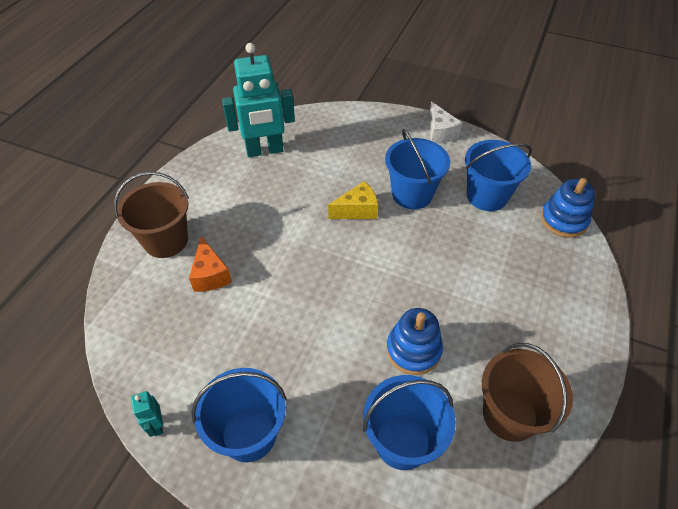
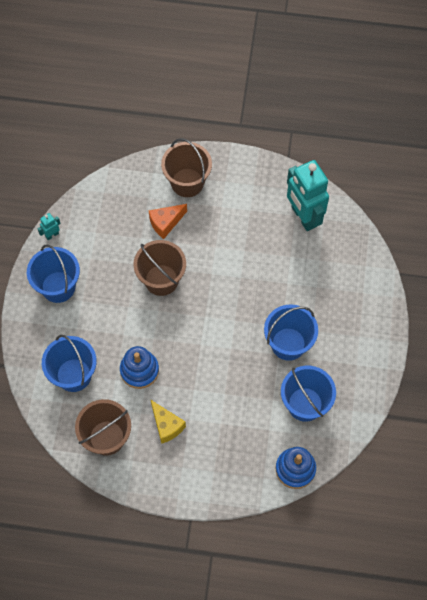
camera: 75 degrees right, 15 degrees up
(289, 296) = (161, 280): none -> brown bucket
(357, 210) = (257, 306): yellow cheese -> yellow cheese (166, 425)
(440, 133) = (376, 354): white cheese -> none

